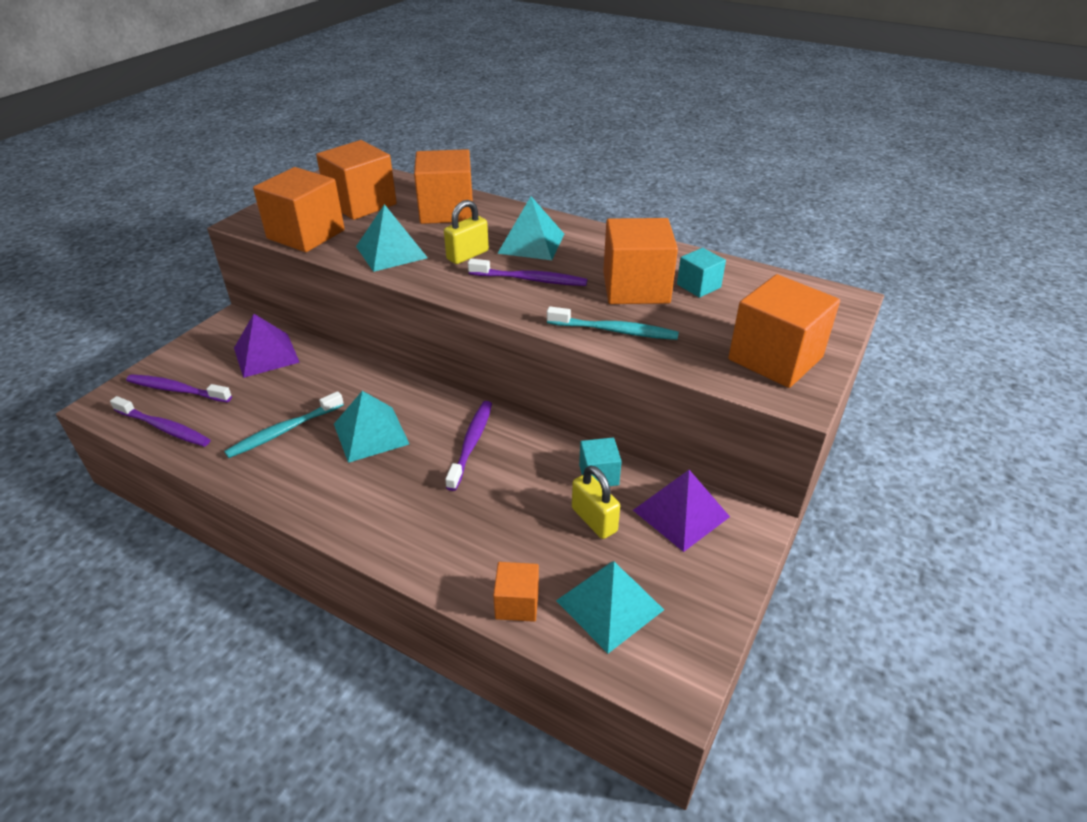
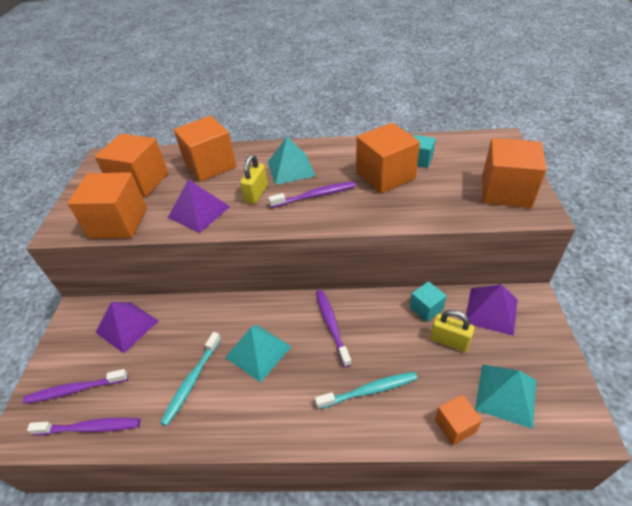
camera: 25 degrees left, 5 degrees up
(391, 252) = (199, 212): turquoise pyramid -> purple pyramid
(615, 331) = (402, 211): turquoise toothbrush -> turquoise toothbrush (369, 390)

